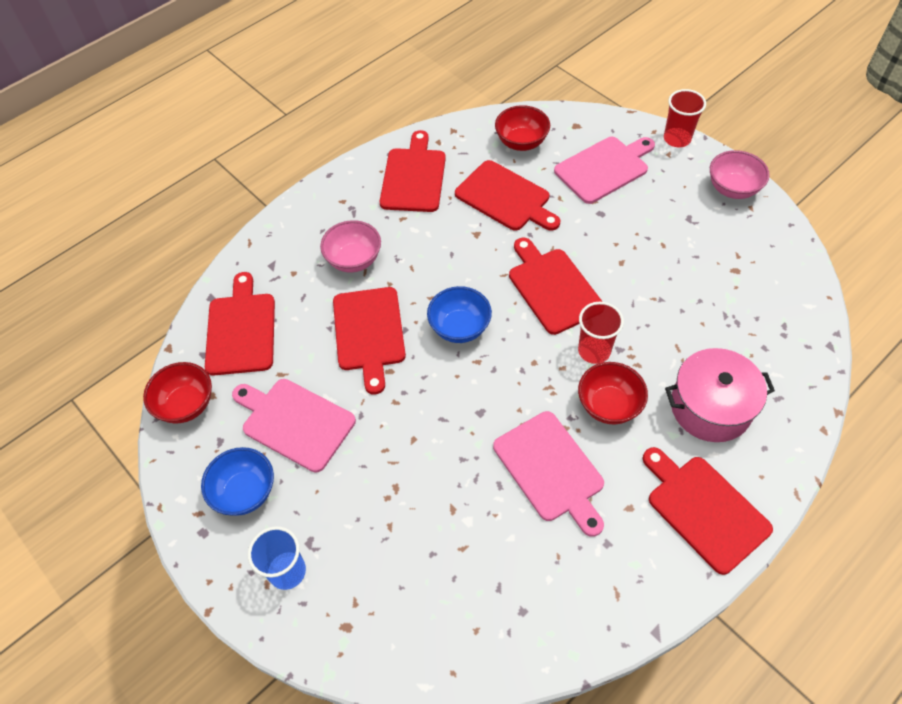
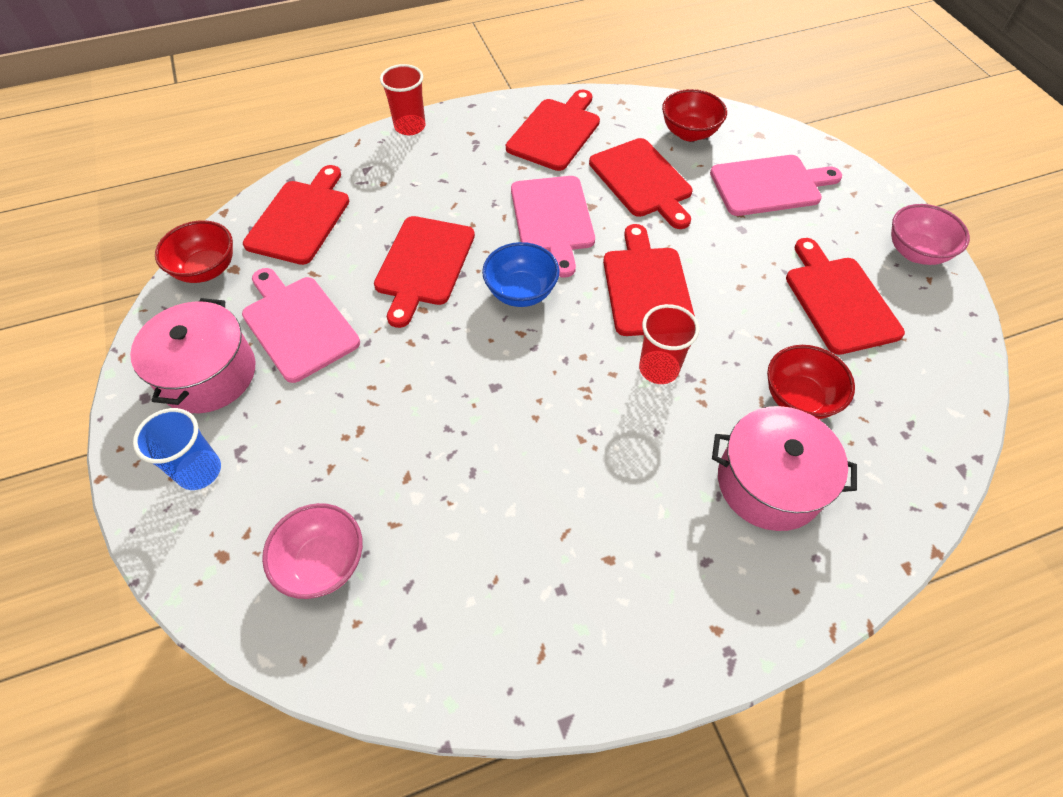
camera: 20 degrees right, 0 degrees up
(245, 492) = (208, 374): blue bowl -> pink pot
(354, 260) = (449, 190): pink bowl -> pink bowl (323, 563)
(551, 470) = (540, 479): pink cutting board -> pink cutting board (552, 219)
(608, 405) = (645, 434): red bowl -> red bowl (798, 398)
(677, 139) = (871, 181): red cup -> red cup (410, 127)
(704, 509) = (701, 600): red cutting board -> red cutting board (839, 300)

